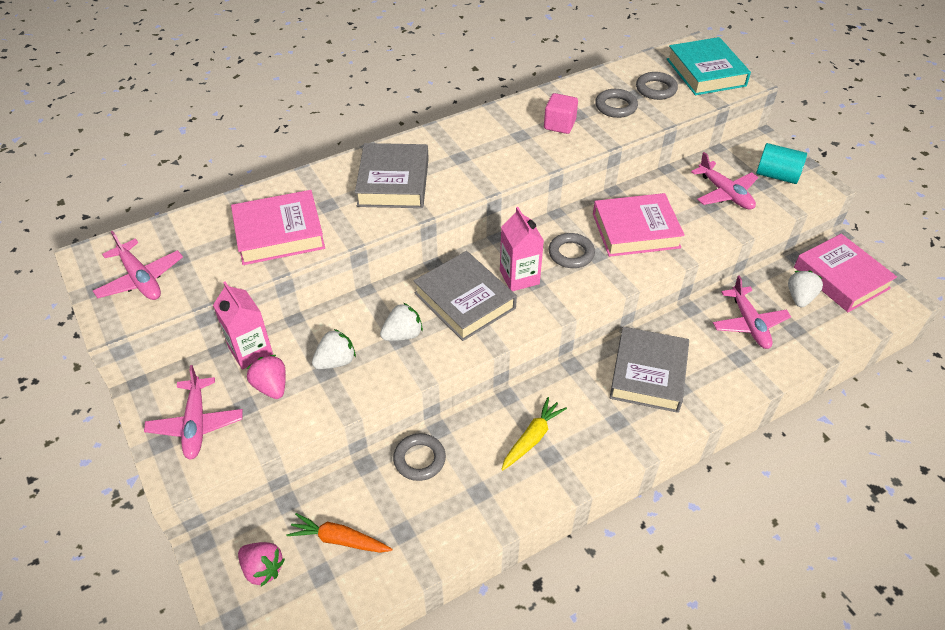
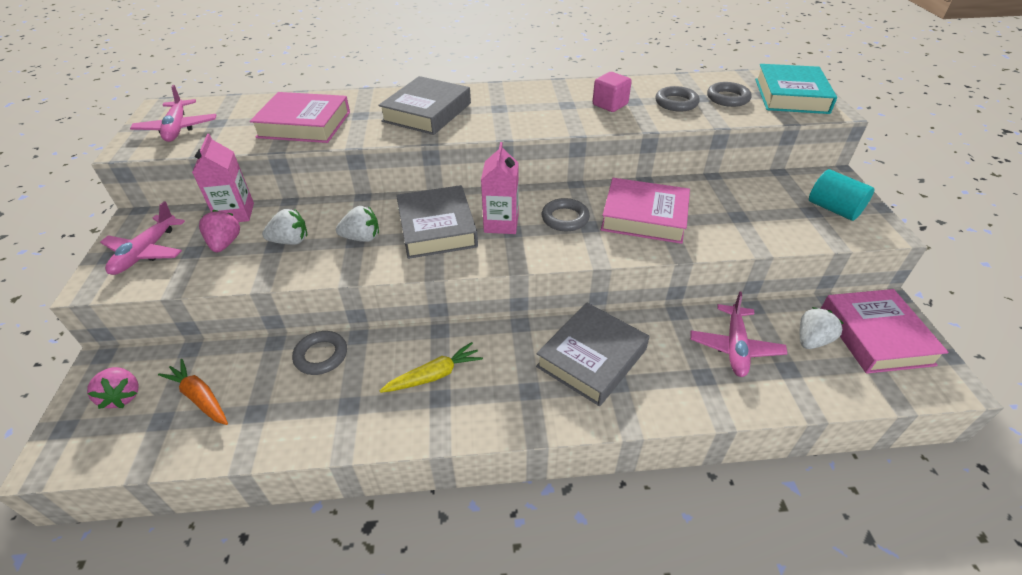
camera: 25 degrees right, 5 degrees down
(725, 193) = (763, 210): pink plane -> none

